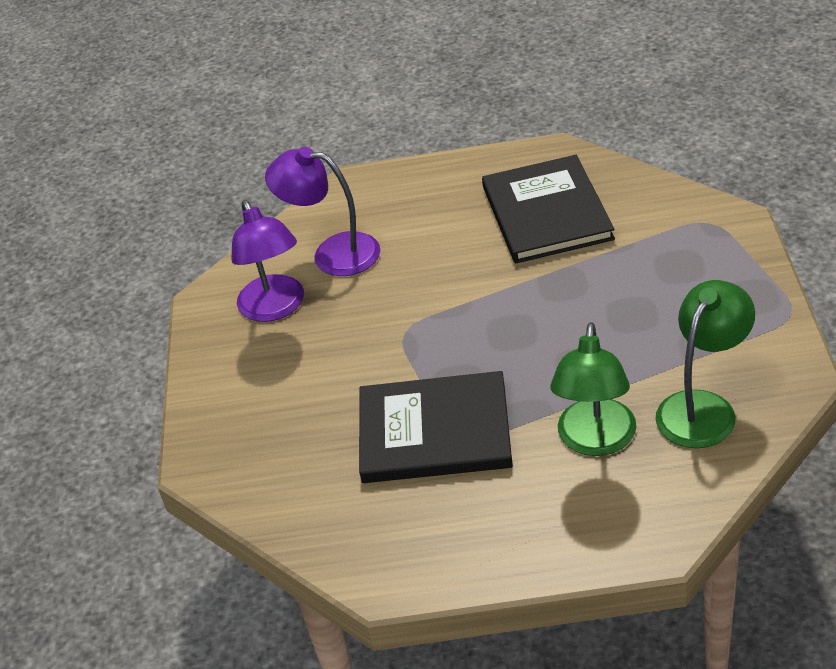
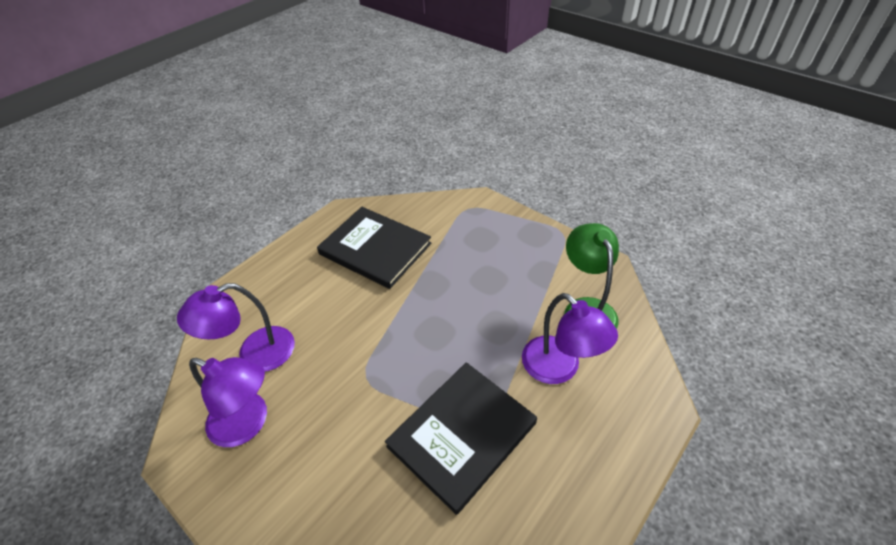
camera: 50 degrees left, 5 degrees up
(595, 441) = (559, 368): green lamp -> purple lamp

